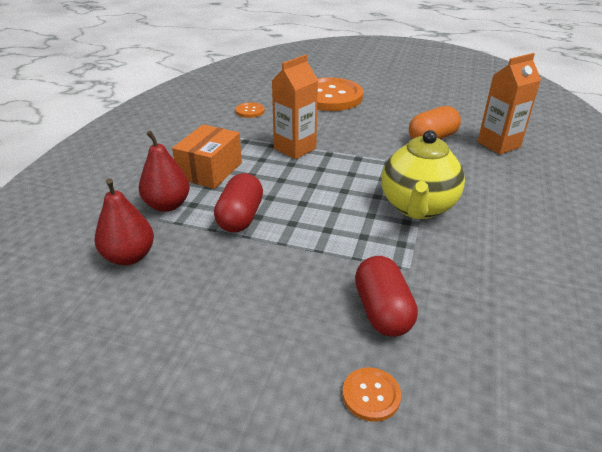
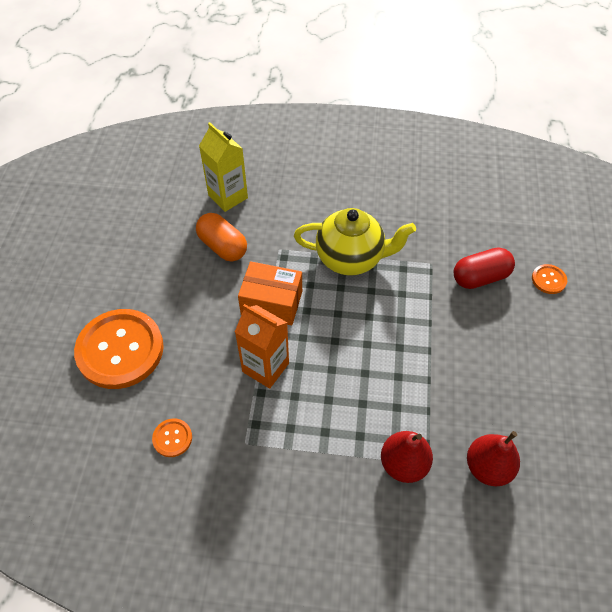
camera: 100 degrees left, 20 degrees up
(210, 171) = (330, 443): orange box -> orange box (271, 303)
(240, 217) = (404, 391): red capsule -> none
(498, 144) = (228, 196): orange carton -> yellow carton

